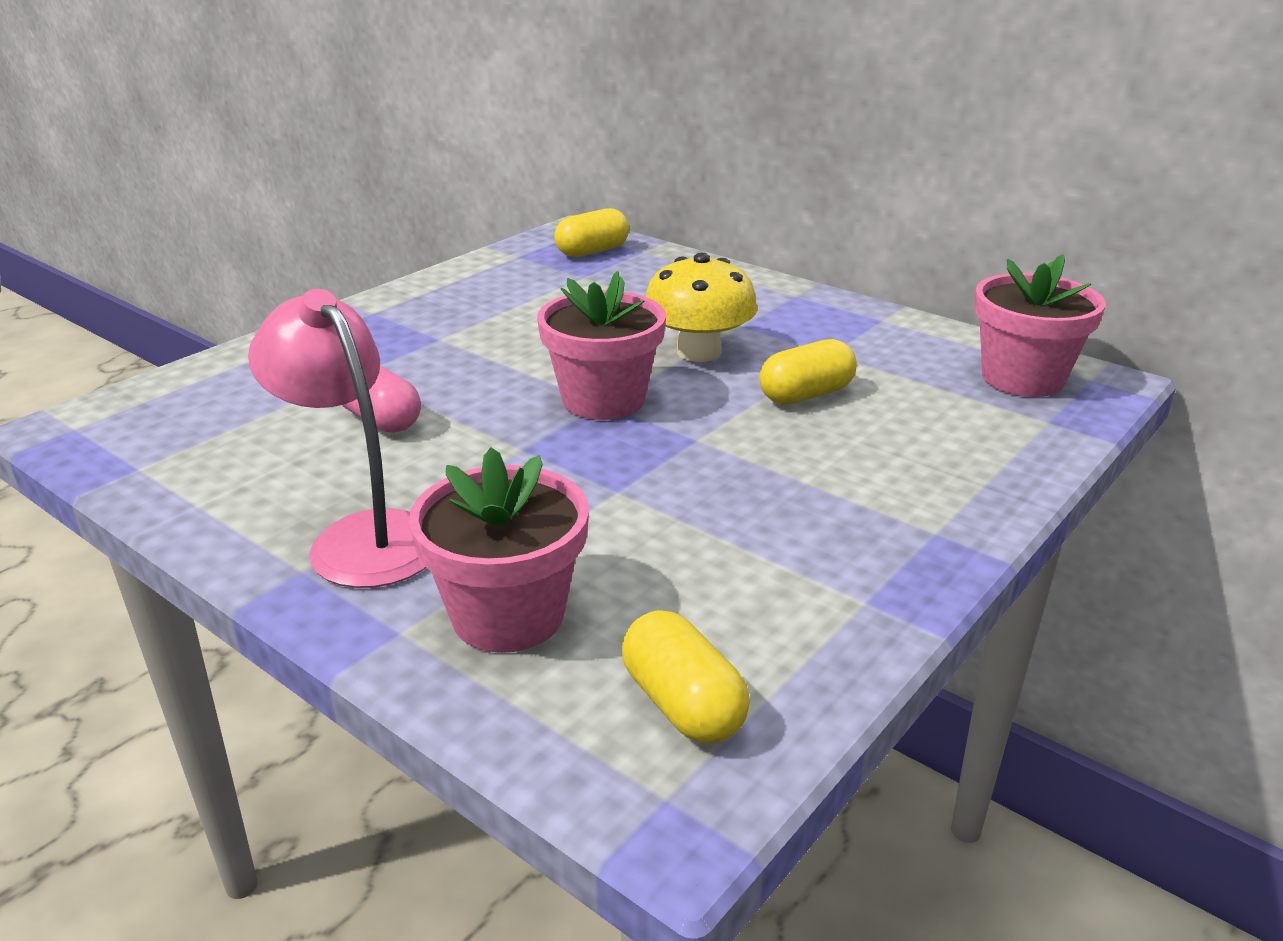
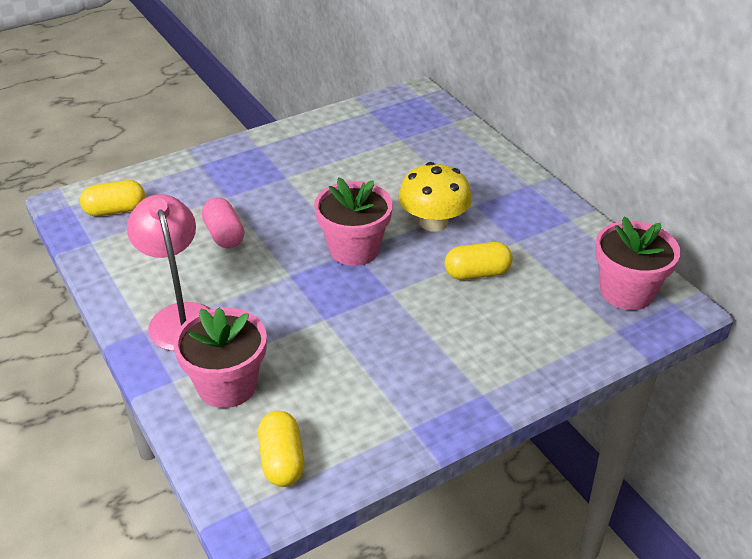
camera: 20 degrees right, 10 degrees up
(592, 251) = (419, 116): yellow capsule -> yellow capsule (115, 210)

